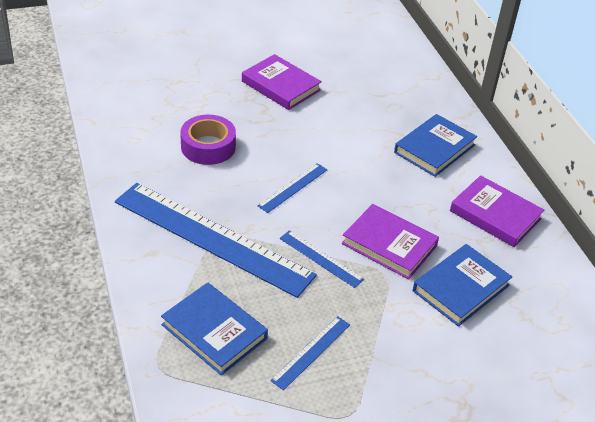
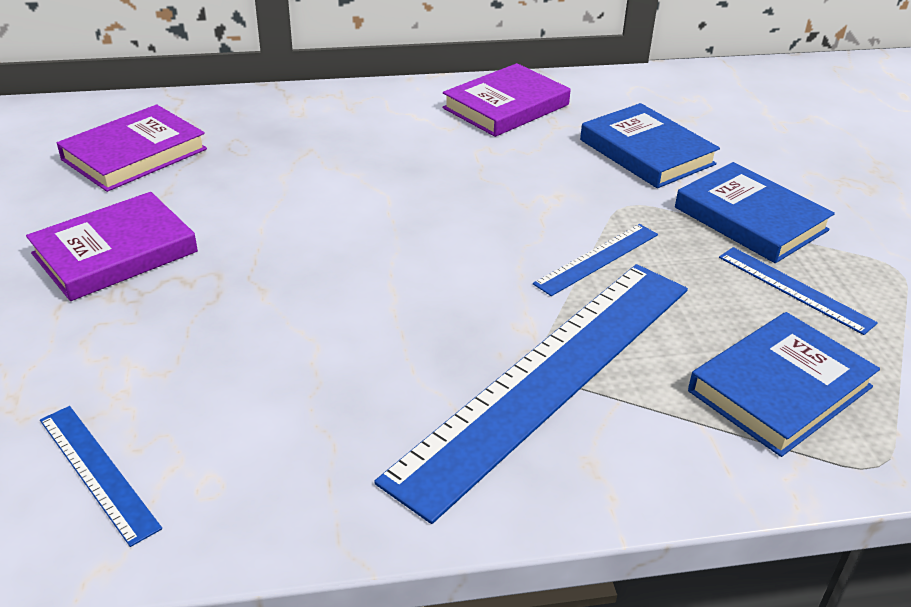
camera: 80 degrees left, 5 degrees down
(208, 147) = (275, 364): purple tape -> none
(293, 187) = (422, 269): blue ruler -> blue ruler (98, 472)
(389, 245) = (565, 194): purple book -> purple book (134, 154)
(434, 149) = (355, 127): blue book -> blue book (750, 219)

